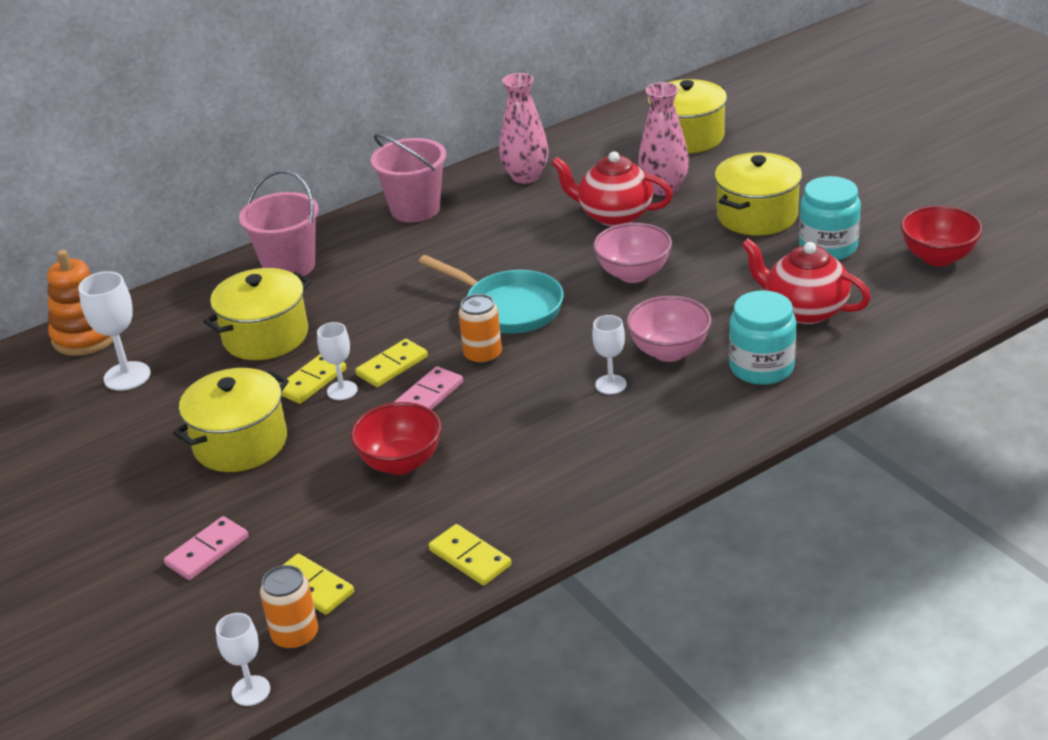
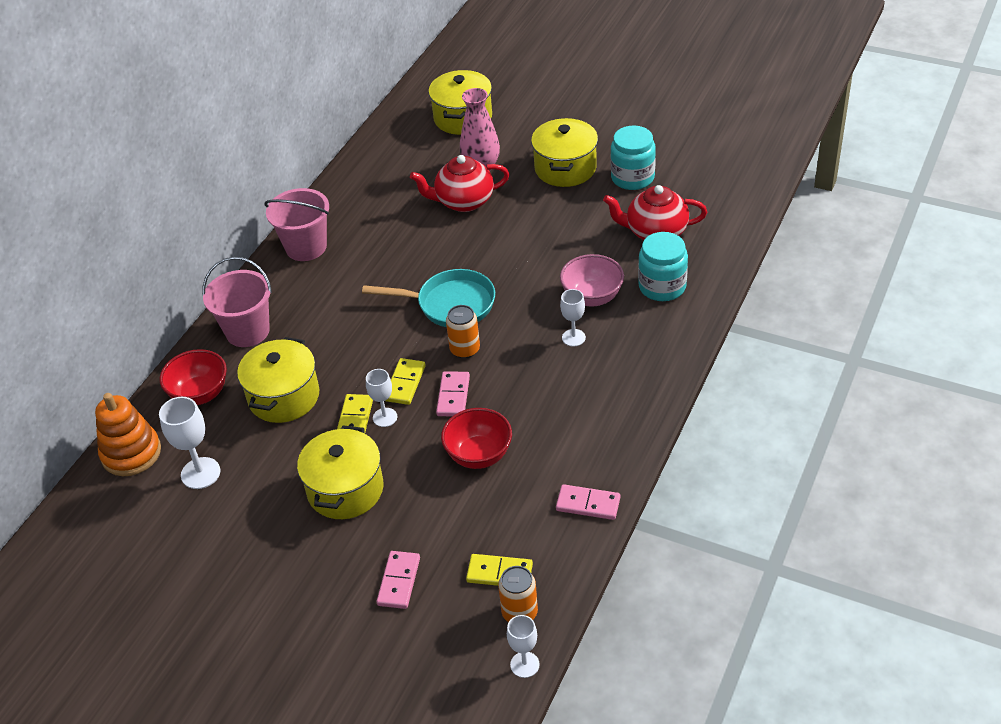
camera: 30 degrees left, 10 degrees up
(470, 558) = (588, 504): yellow domino -> pink domino
(525, 176) = (369, 190): pink vase -> none
(633, 274) = (517, 245): pink bowl -> none
(938, 257) = (709, 161): red bowl -> red bowl (200, 394)

